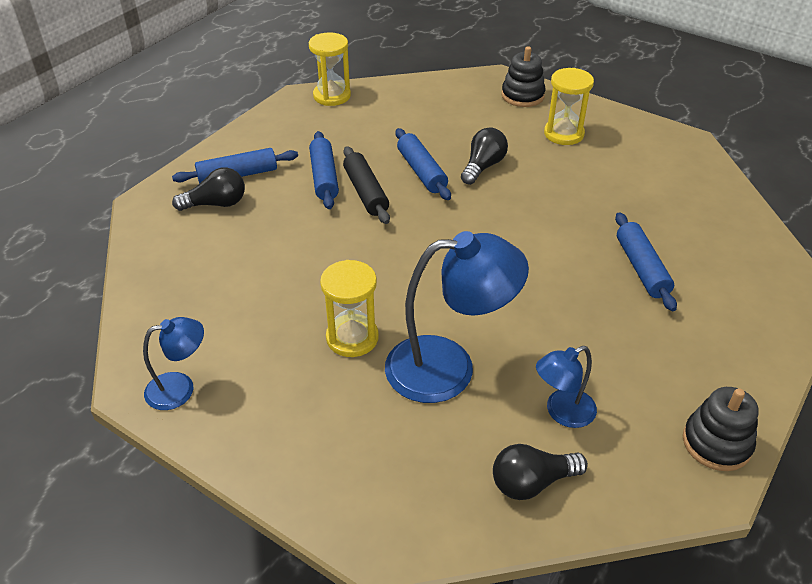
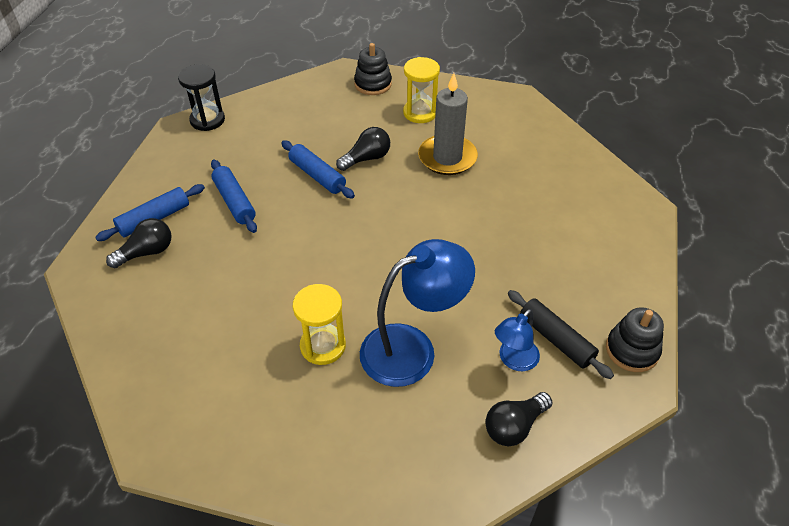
camera: 20 degrees left, 5 degrees up
(180, 388) = (193, 438): blue lamp -> none
(332, 96) = (207, 120): yellow hourglass -> black hourglass
(366, 192) = (277, 207): black rolling pin -> black rolling pin (556, 339)
(483, 166) = (366, 158): black light bulb -> black light bulb turned 45 degrees clockwise
(575, 185) = (447, 157): none -> grey candle
(641, 268) = (525, 219): blue rolling pin -> none

